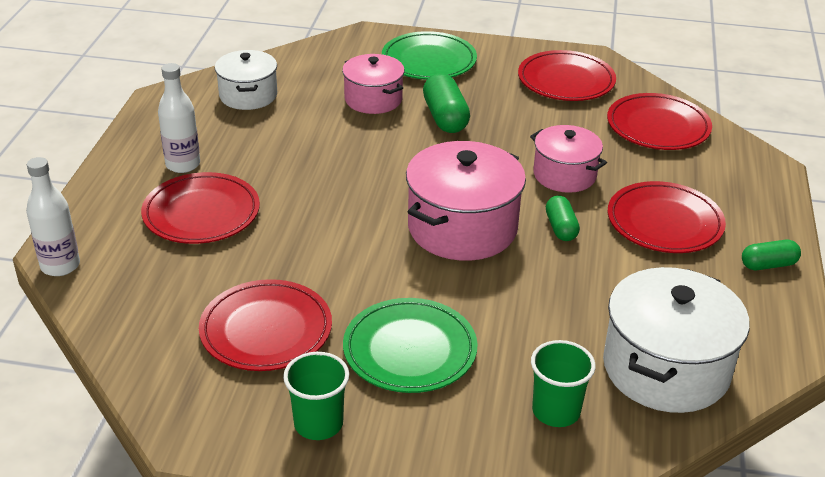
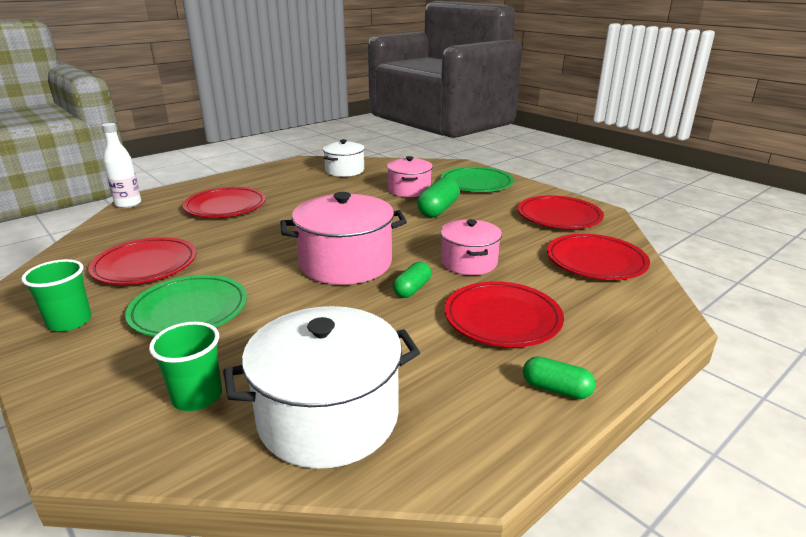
camera: 40 degrees right, 10 degrees down
(183, 165) = (258, 186): white bottle -> none

